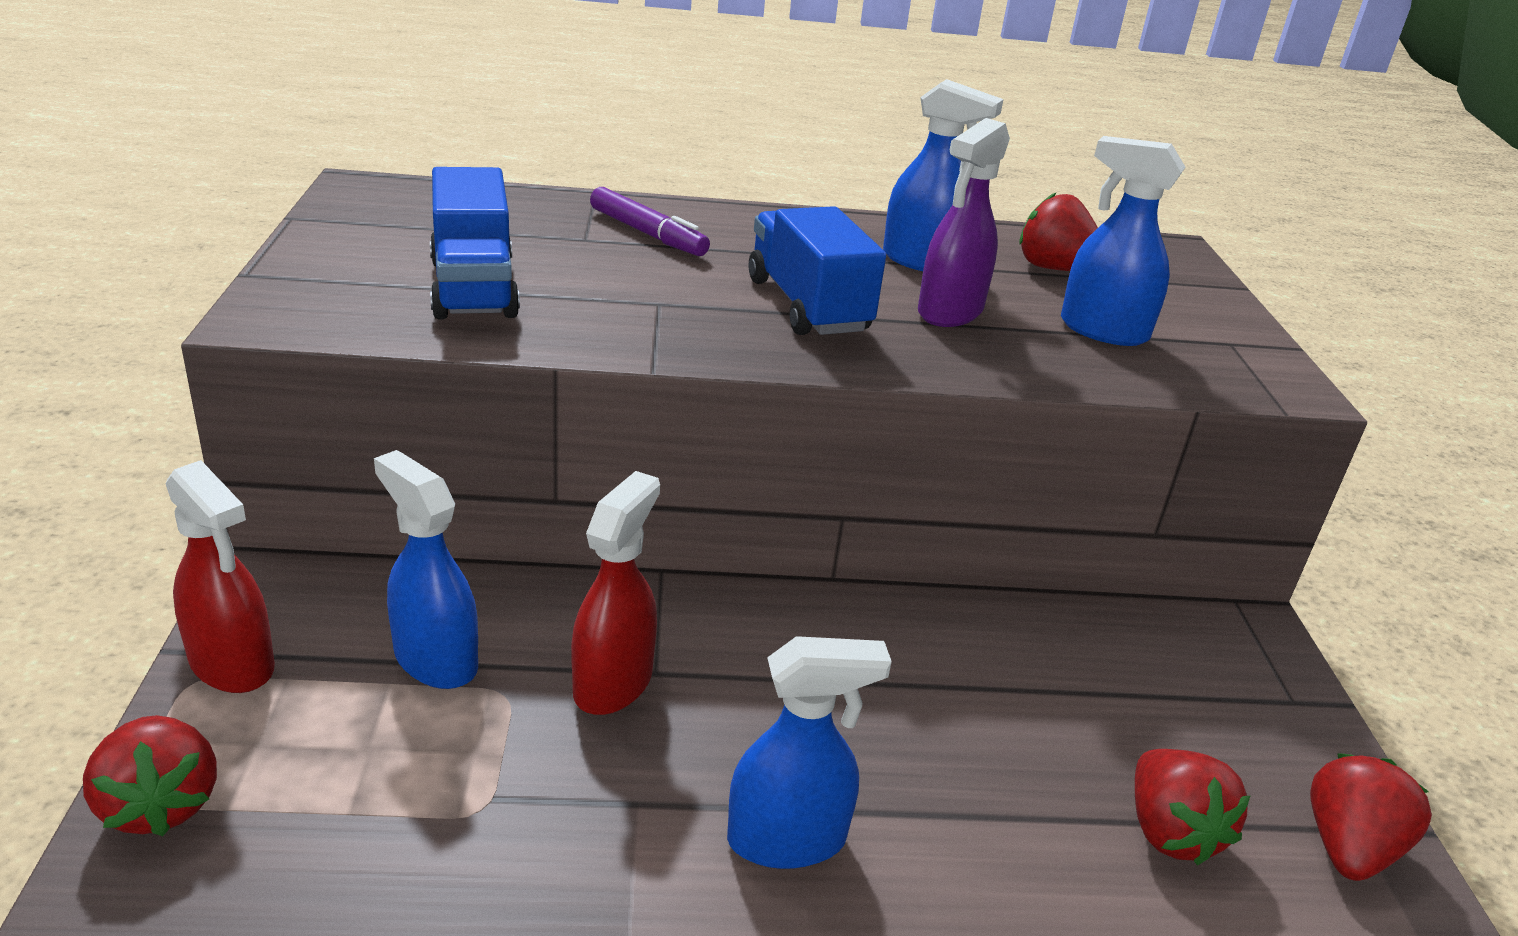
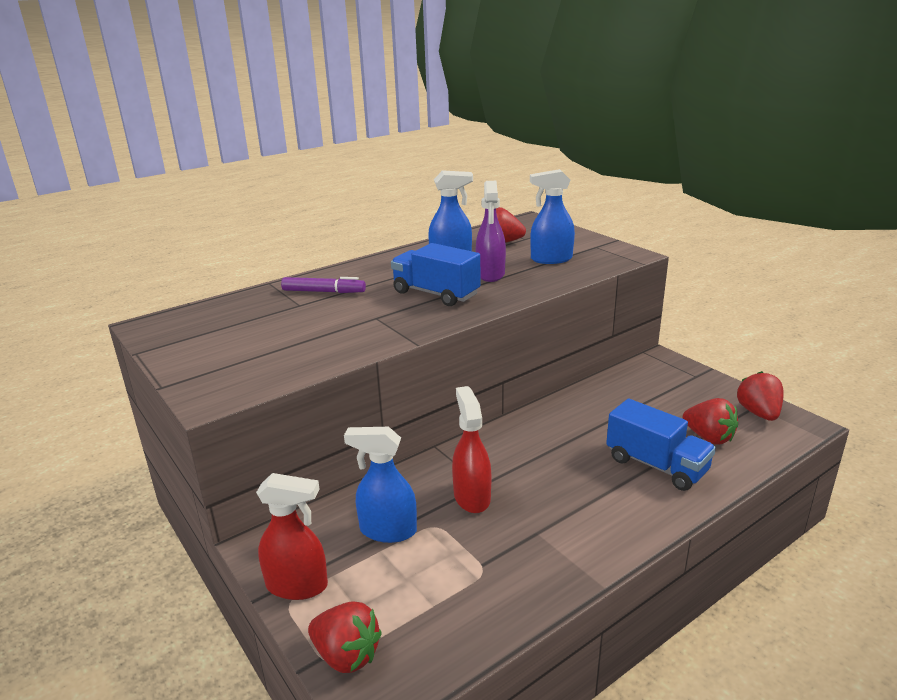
camera: 30 degrees left, 5 degrees down
(473, 288) = (286, 345): blue truck -> blue truck (656, 465)
(787, 839) = (602, 512): blue spray bottle -> none

